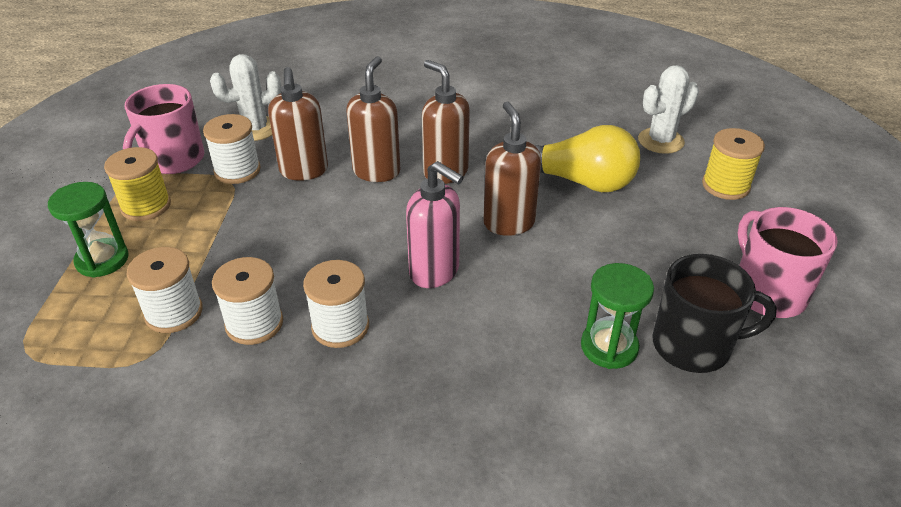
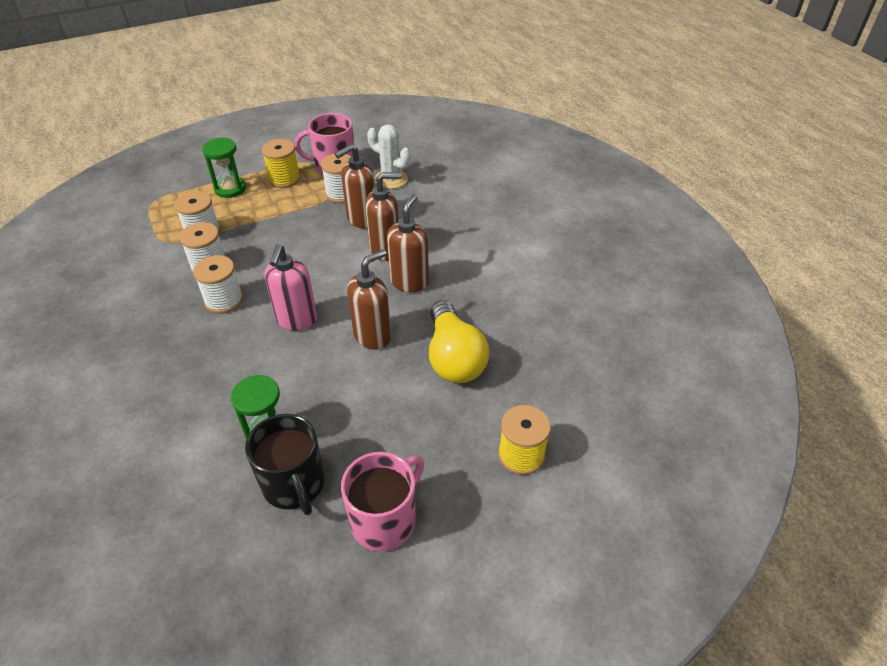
camera: 60 degrees right, 5 degrees up
(660, 141) = (556, 390): white cactus -> none

